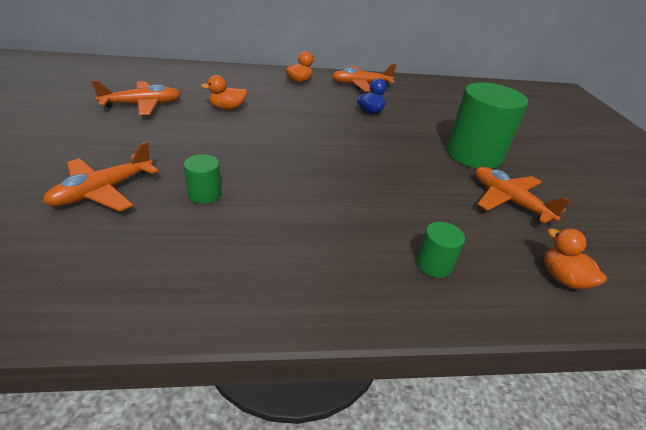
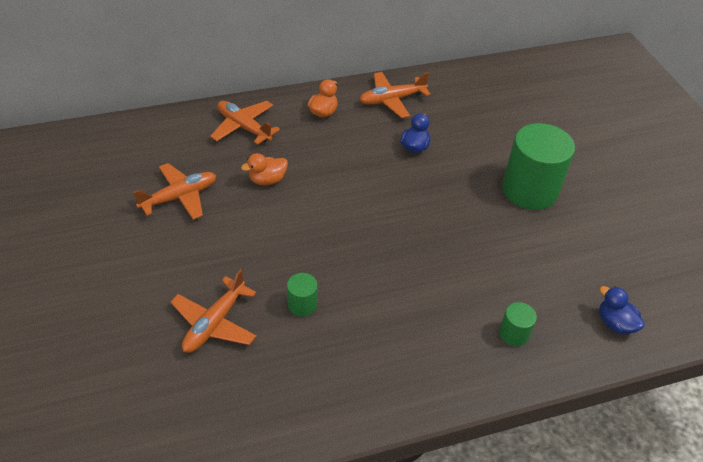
camera: 10 degrees left, 10 degrees up
(508, 201) = (567, 247): orange plane -> orange plane (244, 127)
(562, 278) = (615, 323): orange duck -> blue duck

